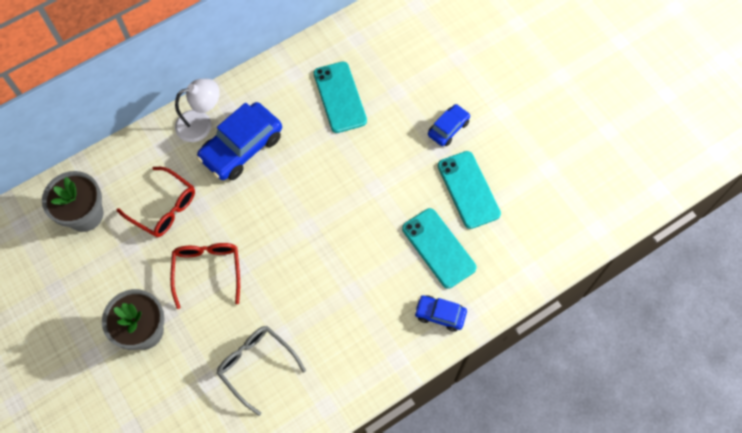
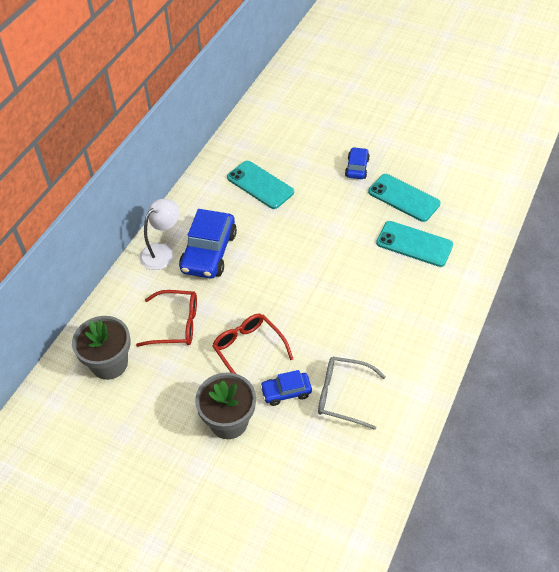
camera: 30 degrees left, 15 degrees down
(440, 314) = (452, 285): blue car -> blue car (286, 392)

